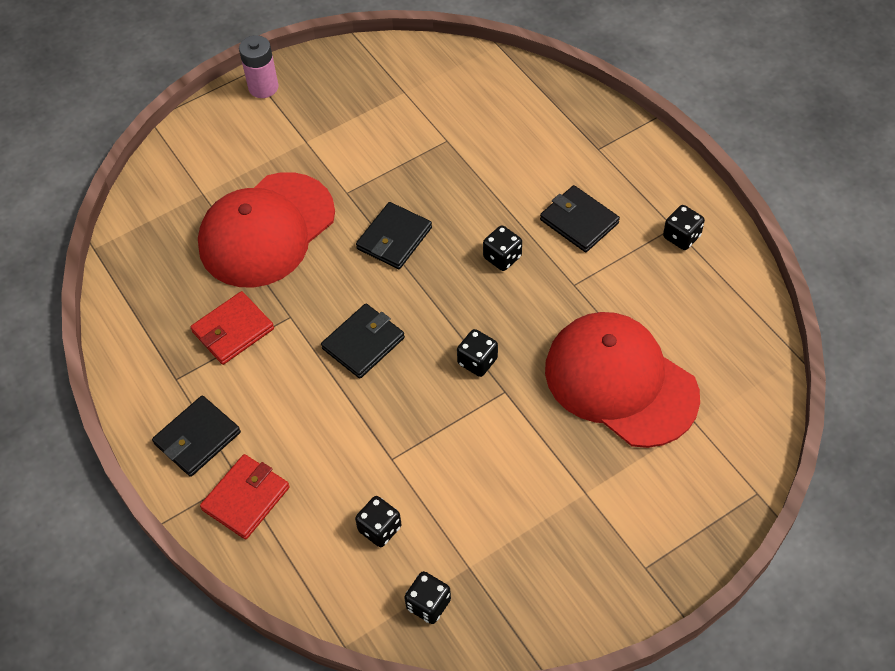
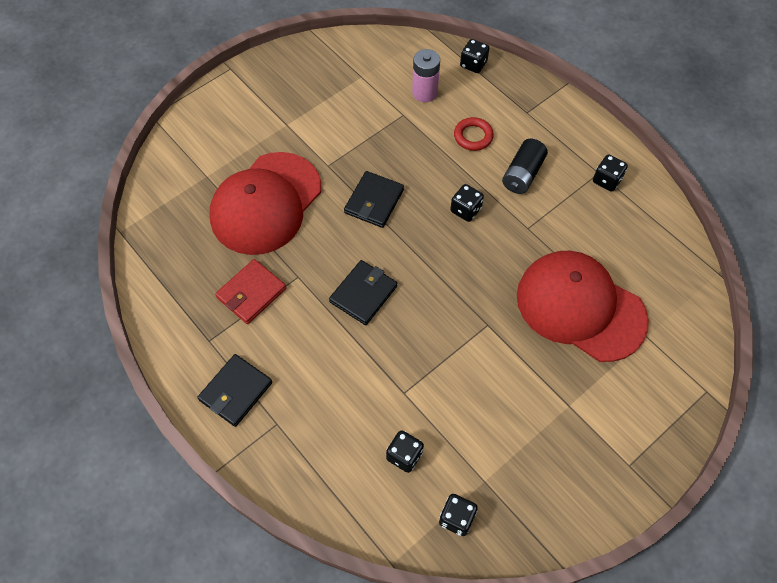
camera: 10 degrees left, 5 degrees up
(246, 498) = (286, 441): red wallet -> none
(263, 87) = (243, 81): pink battery -> pink battery (424, 92)
(477, 361) = (461, 301): black dice -> black dice (473, 64)
(527, 172) = (473, 136): none -> red ring
(579, 221) = (522, 174): black wallet -> black battery

